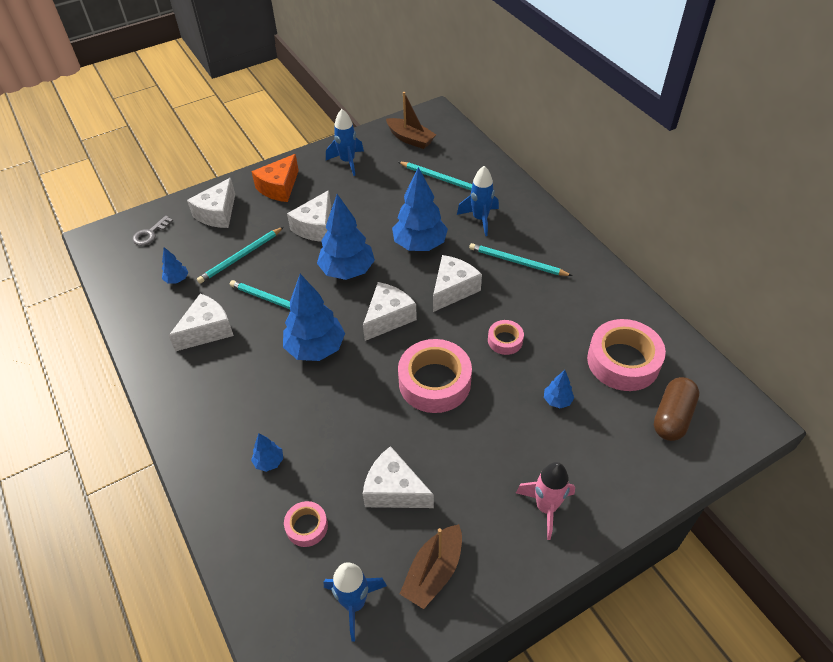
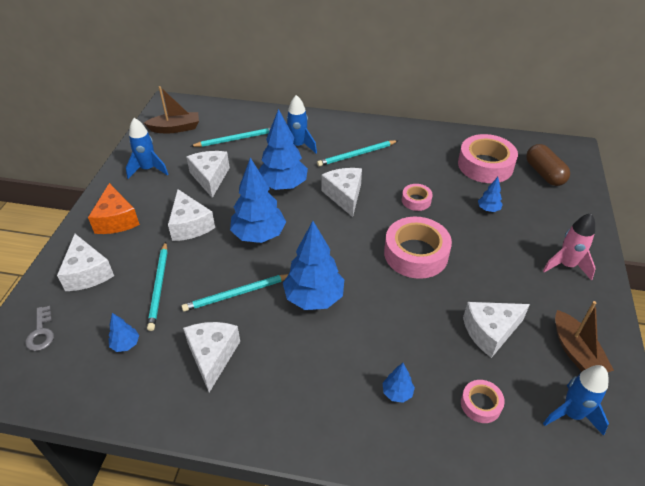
camera: 50 degrees left, 5 degrees down
(388, 318) = (331, 241): white cheese -> white cheese (210, 178)

